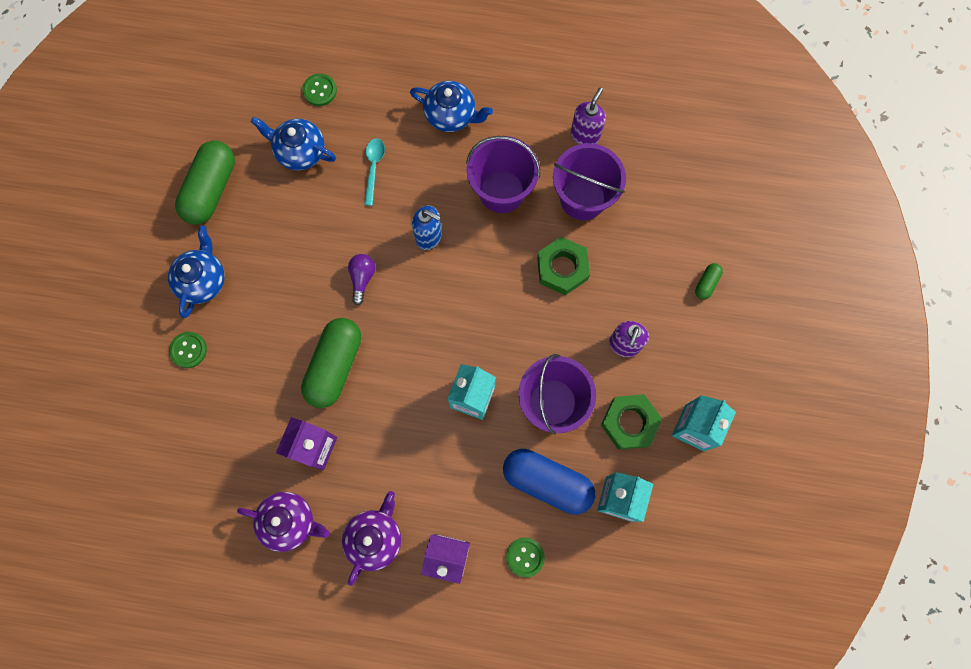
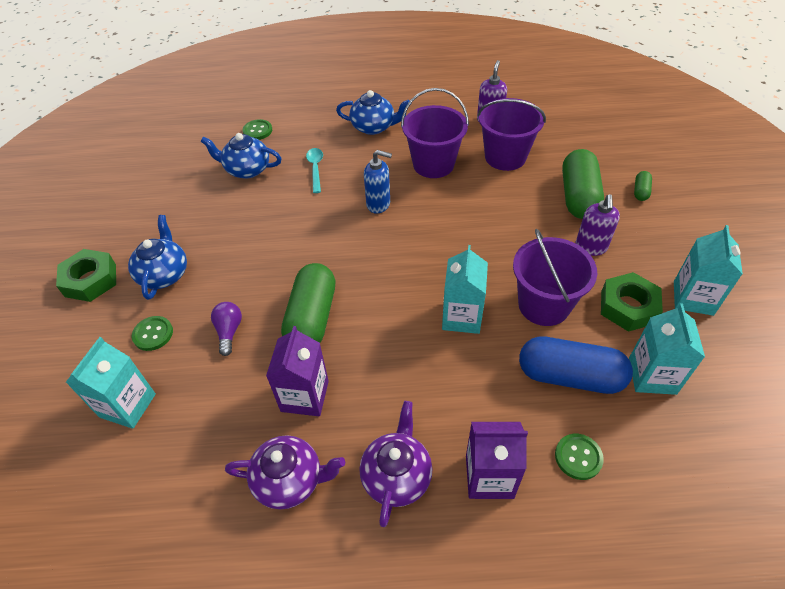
camera: 10 degrees left, 25 degrees down
(163, 421) = (127, 405): none -> turquoise carton
(211, 189) = (167, 207): green capsule -> green capsule (578, 196)
(362, 278) = (323, 244): purple light bulb -> purple light bulb (229, 331)
(562, 268) = (508, 204): green nut -> green nut (90, 280)

